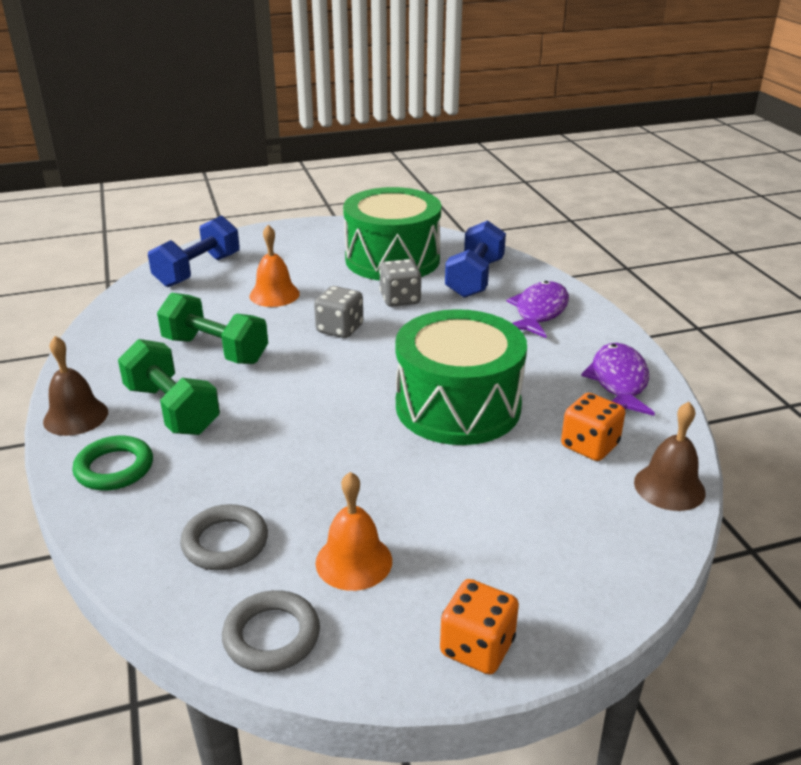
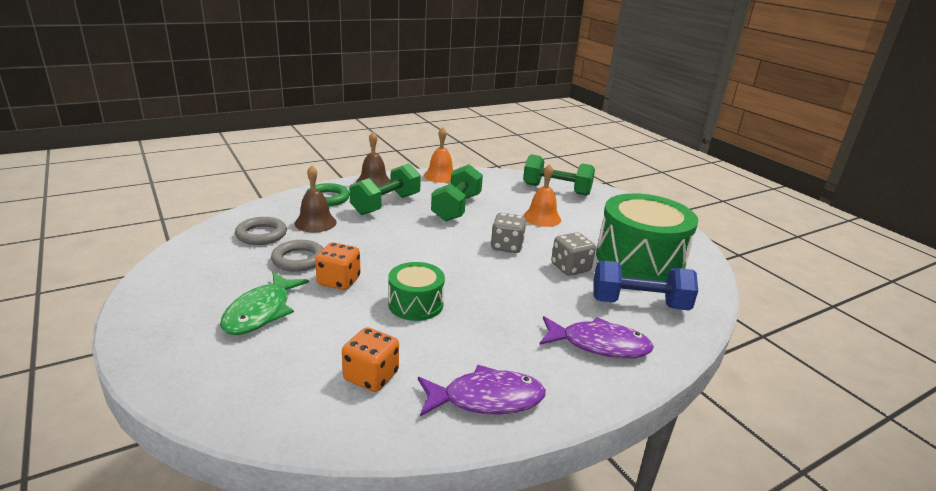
camera: 75 degrees right, 5 degrees down
(198, 271) = (556, 190): blue dumbbell -> green dumbbell
(271, 636) = (182, 256): grey ring -> grey ring (299, 259)
(354, 561) = (238, 275): orange bell -> orange bell (440, 176)
(458, 406) = (416, 304): green drum -> green drum, size x0.53
(459, 531) = (261, 312): none -> green fish
(477, 647) = (148, 324): orange dice -> orange dice (339, 281)
(669, 487) = (311, 427): brown bell -> brown bell (315, 222)

